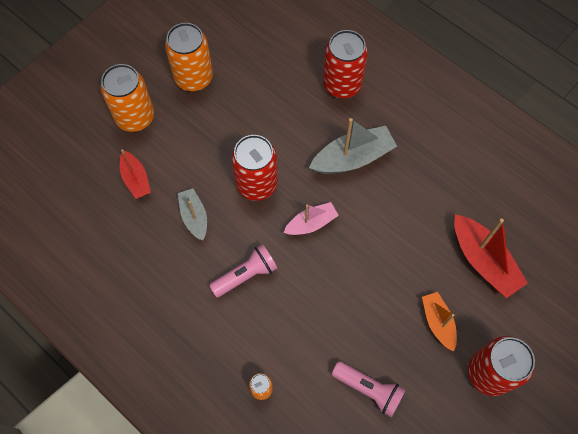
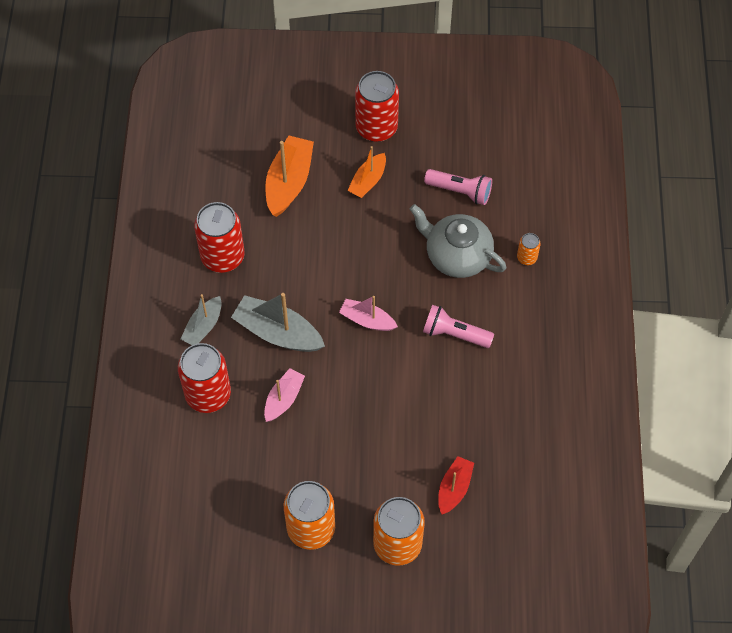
camera: 130 degrees left, 5 degrees down
(194, 217) = (443, 412): grey boat -> grey boat (203, 326)
(256, 184) = (370, 388): red can -> red can (222, 257)
(298, 126) = (283, 399): none -> pink boat
(310, 334) = (457, 255): none -> grey teapot
(368, 389) = (460, 191): pink flashlight -> pink flashlight turned 120 degrees clockwise
(483, 261) = (289, 182): red boat -> orange boat

